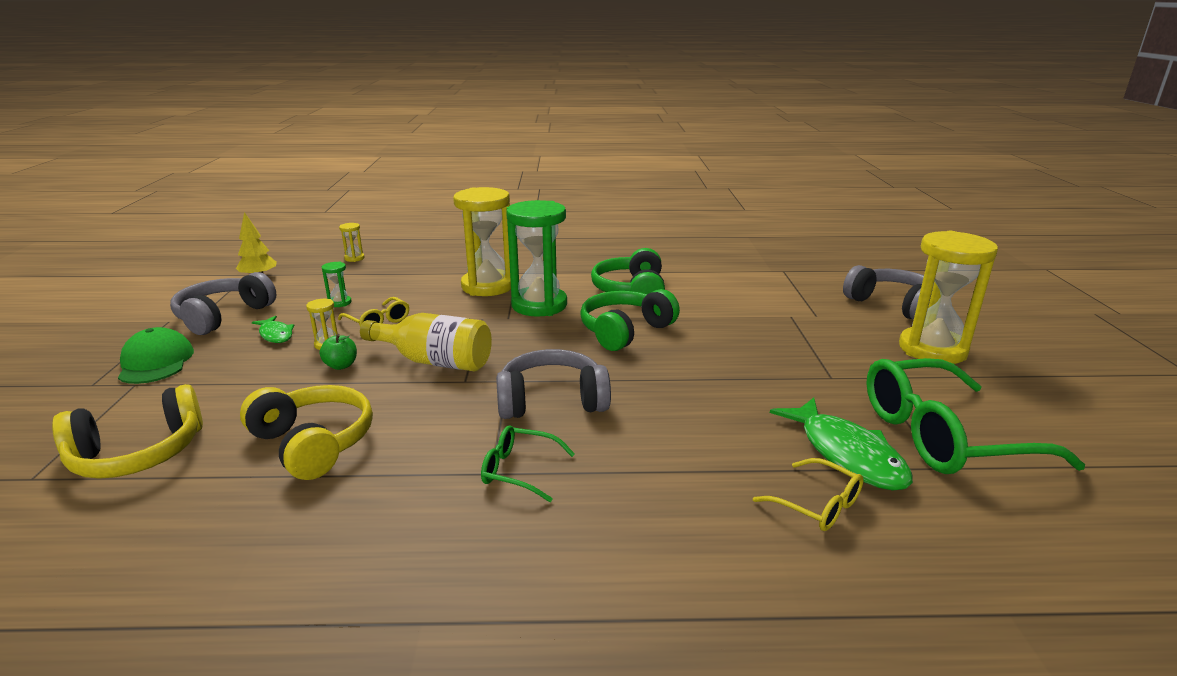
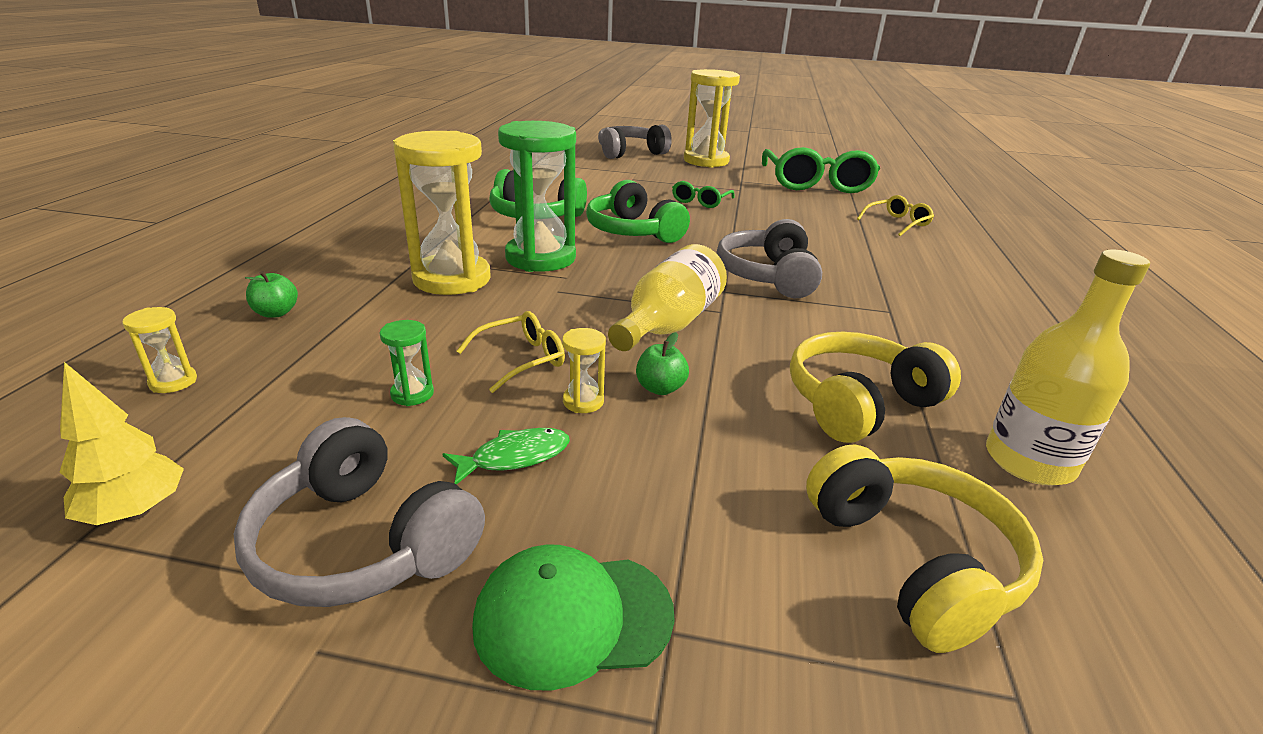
camera: 80 degrees left, 5 degrees up
(213, 524) = (1029, 461): none -> yellow bottle
(427, 258) = (276, 313): none -> green apple
(519, 470) = (883, 300): green glasses -> green glasses (700, 201)
(847, 454) = (840, 206): green fish -> none

